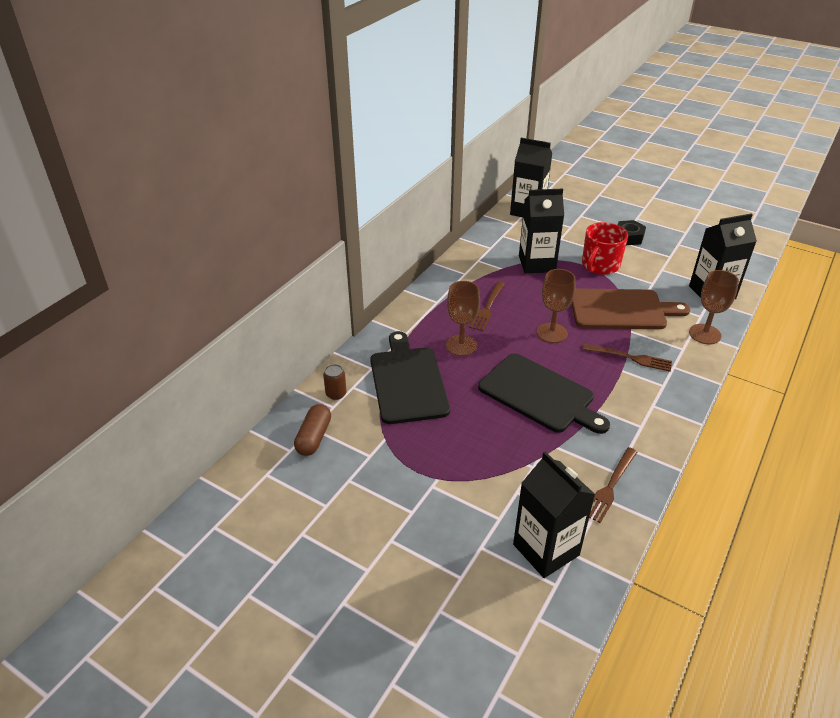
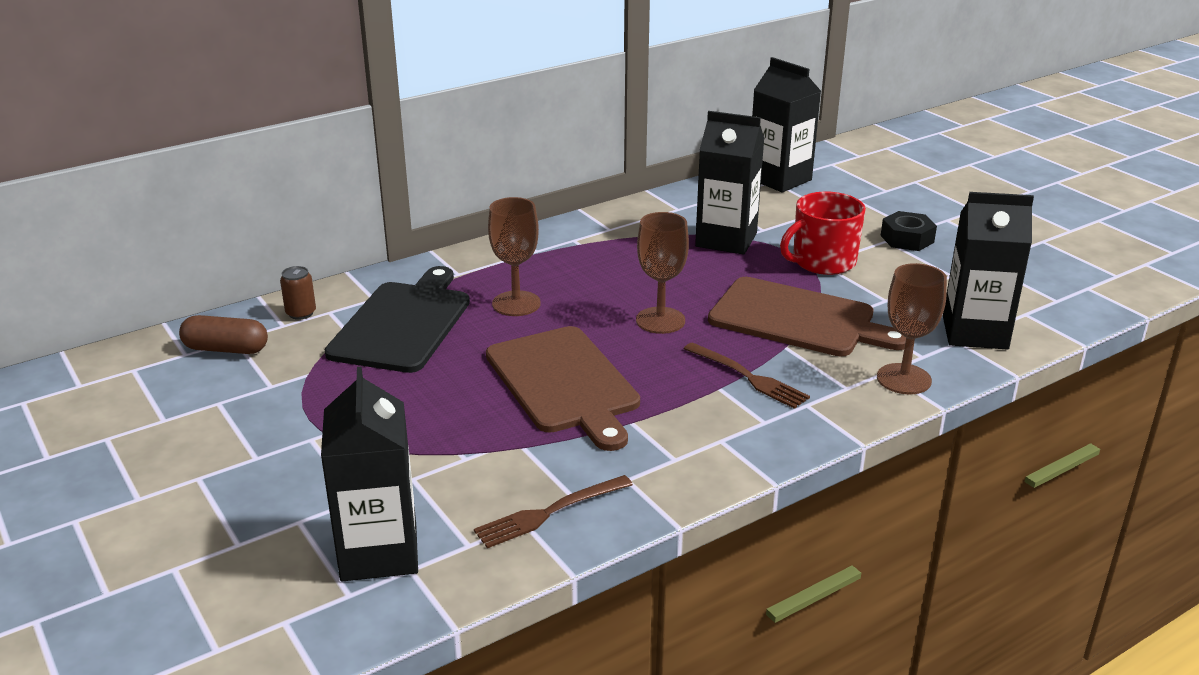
camera: 25 degrees right, 10 degrees down
(314, 437) = (226, 349): brown capsule -> brown capsule turned 60 degrees clockwise
(487, 308) = (598, 272): brown fork -> none
(539, 394) = (564, 383): black cutting board -> brown cutting board

